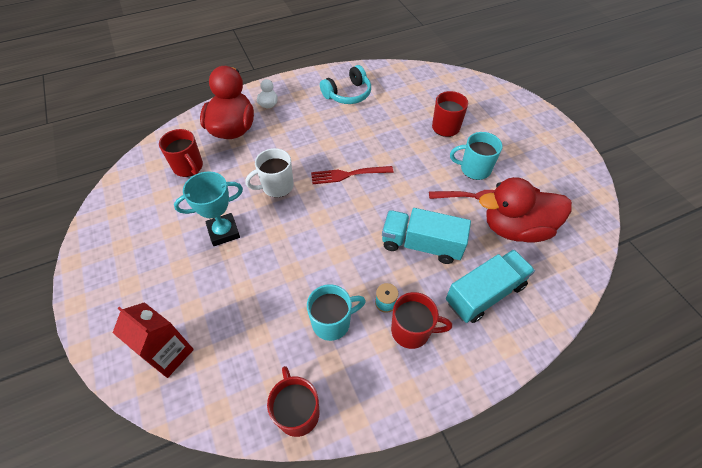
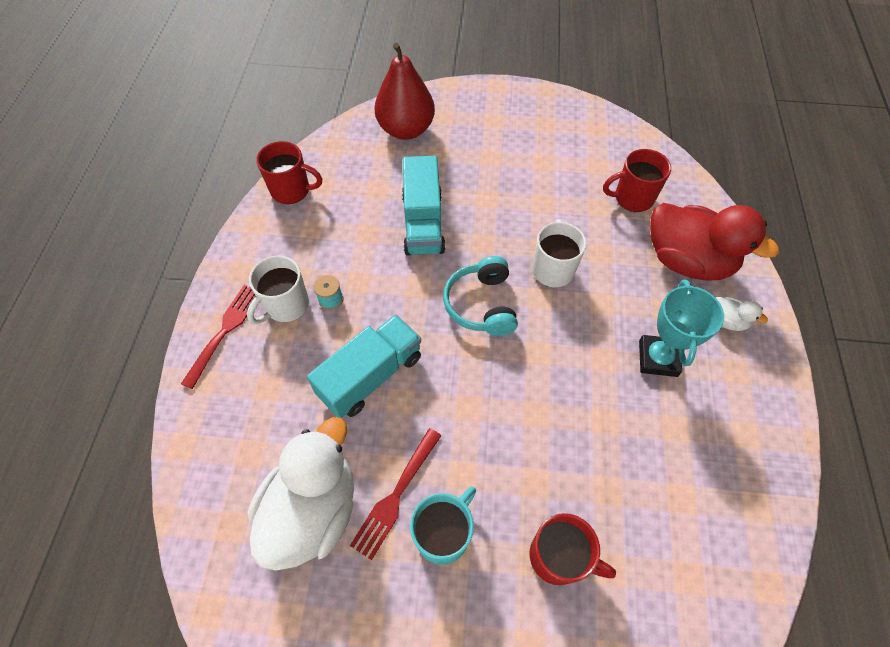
camera: 120 degrees right, 5 degrees up
(169, 353) = (406, 129): red carton -> red pear
(223, 232) = (513, 200): turquoise trophy -> turquoise trophy (657, 358)
(332, 322) = (346, 246): turquoise mug -> none
(348, 94) = (711, 444): turquoise headphones -> turquoise headphones (481, 304)
(348, 174) = (529, 354): red fork -> red fork (225, 331)
(412, 331) = (286, 305): red mug -> white mug
(485, 294) = (265, 401): turquoise truck -> turquoise truck (423, 223)
(515, 228) = (313, 510): red duck -> white duck

